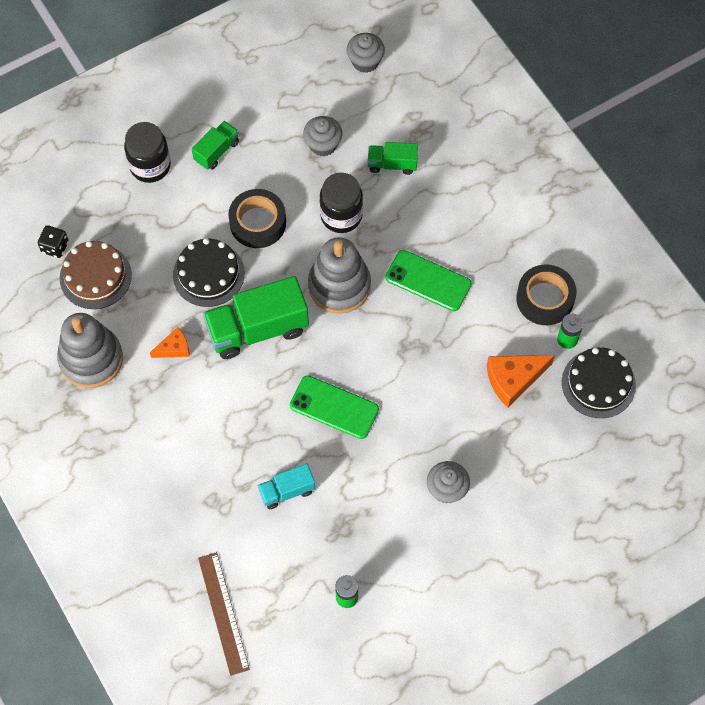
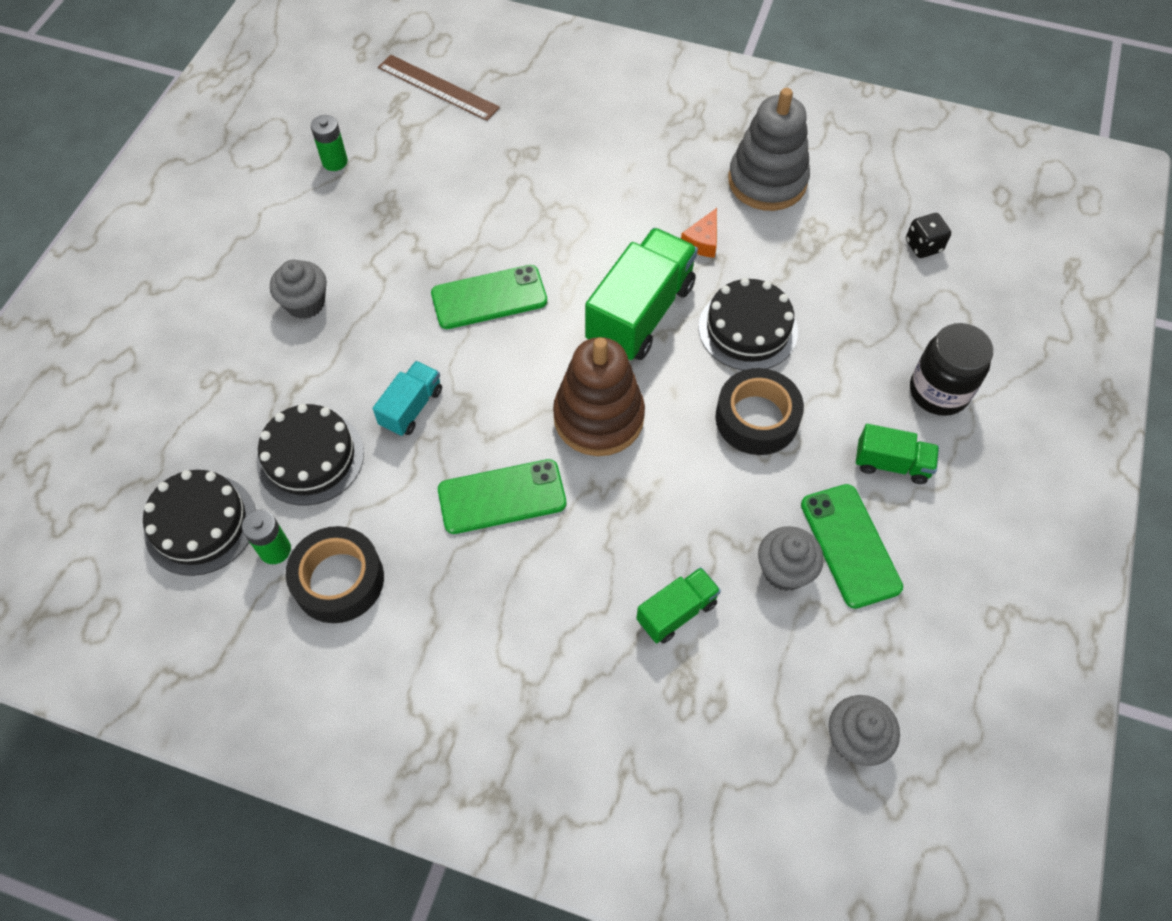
camera: 140 degrees right, 5 degrees down
(95, 276) = (852, 248): brown cake -> none
(217, 151) = (891, 464): green truck -> green truck turned 75 degrees counterclockwise
(280, 132) = (850, 545): none -> green phone
(287, 491) = (468, 201): turquoise truck -> turquoise truck (411, 408)
(339, 286) = (598, 417): grey stacking toy -> brown stacking toy
(341, 216) = (673, 497): black jar -> none
(513, 379) = (310, 457): orange cheese -> black cake

